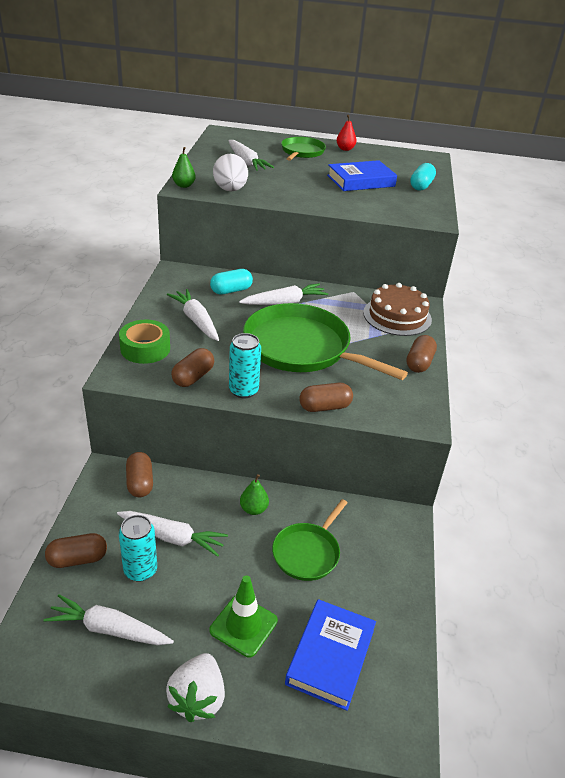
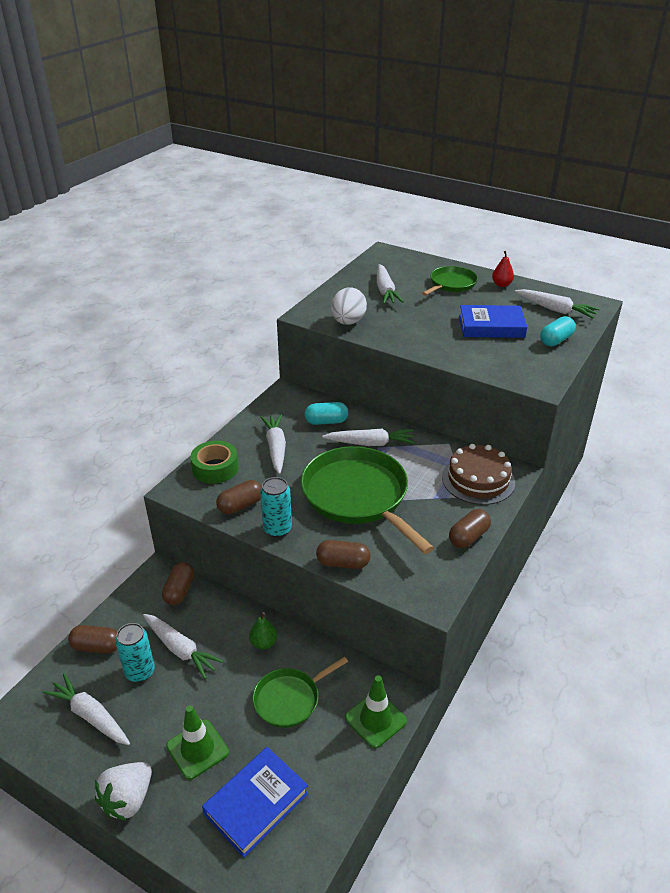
camera: 25 degrees right, 0 degrees up
(184, 185) = (307, 312): green pear -> none
(395, 547) = (375, 719): none -> green traffic cone
(403, 164) = (555, 310): none -> white carrot

